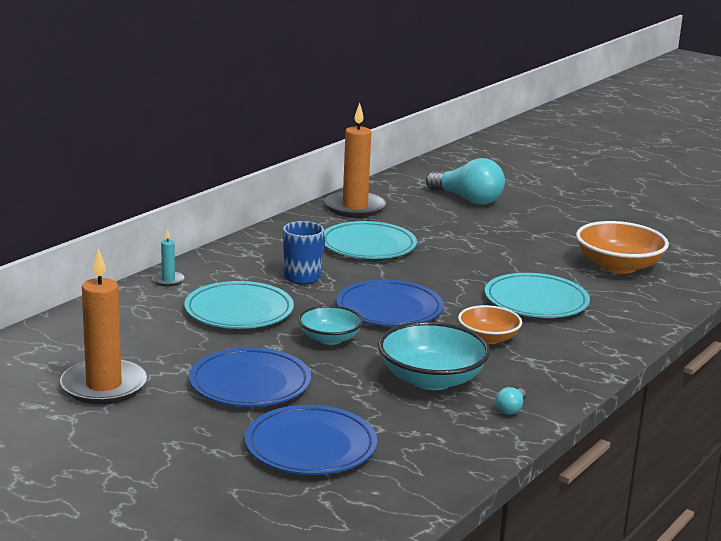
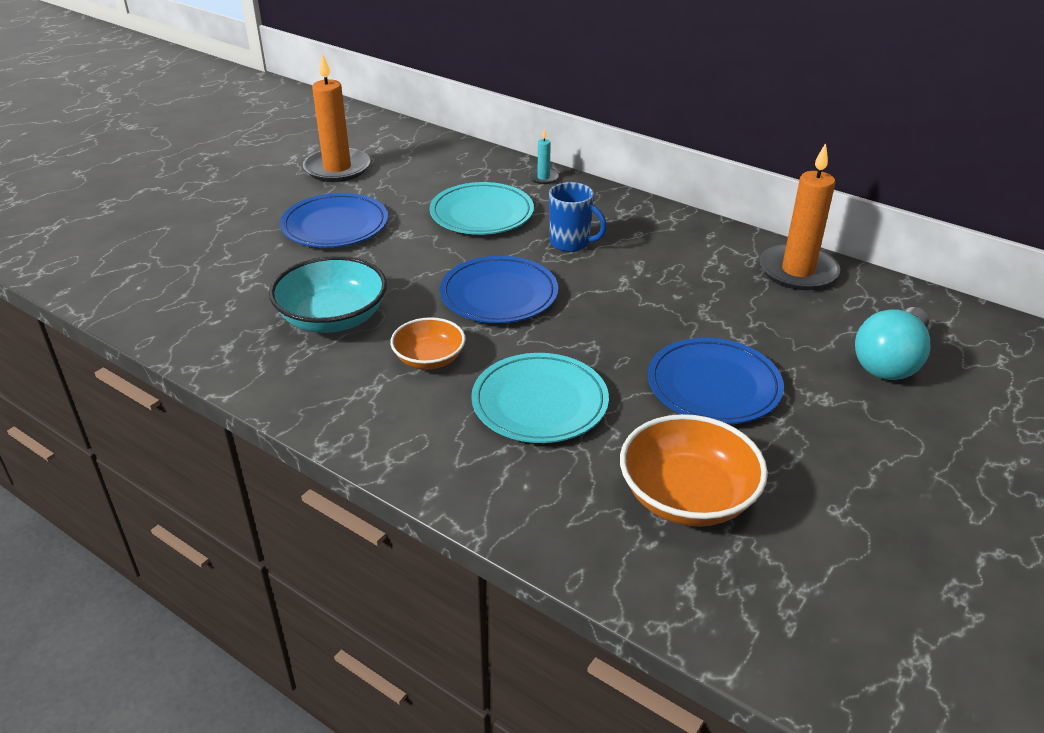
camera: 90 degrees right, 15 degrees up
(310, 446) = (220, 256): blue plate -> blue plate (713, 386)
(330, 338) = (424, 261): turquoise bowl -> none
(368, 245) = (675, 281): turquoise plate -> none
(511, 409) = (262, 366): turquoise light bulb -> none

